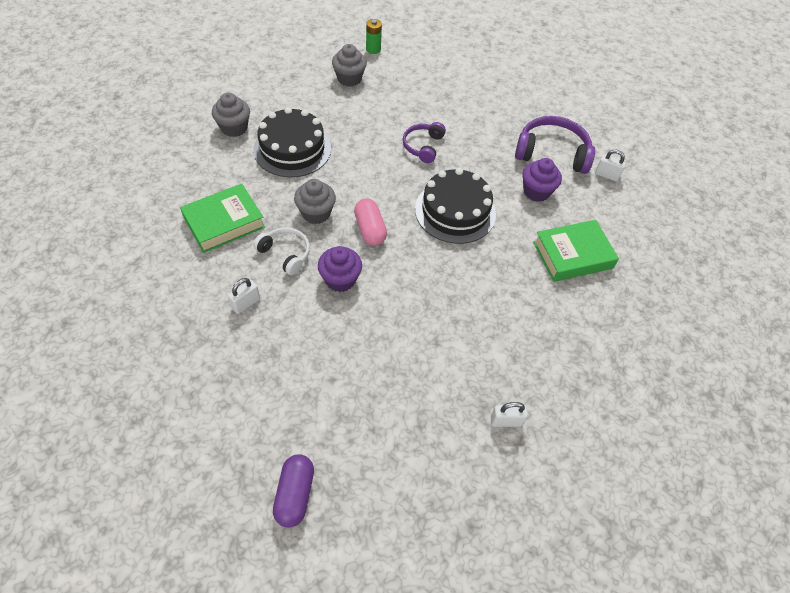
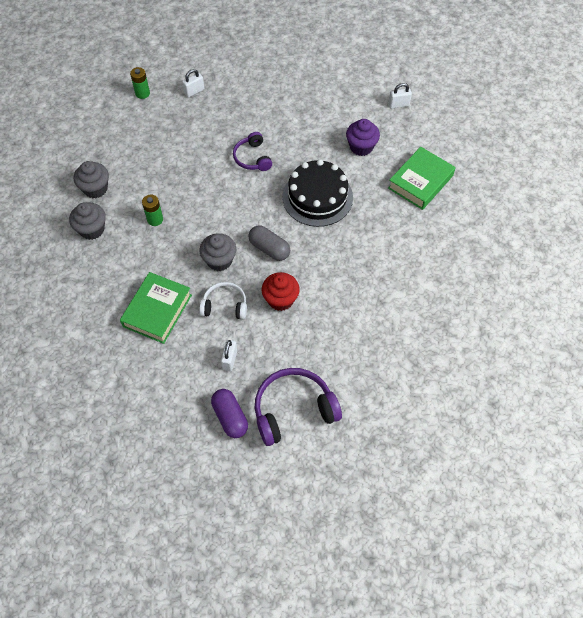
camera: 30 degrees left, 5 degrees up
(292, 149) = (155, 219): black cake -> green battery
(295, 494) = (374, 460): purple capsule -> purple capsule (230, 417)
(340, 279) = (280, 299): purple cupcake -> red cupcake
(349, 79) = (146, 132): grey cupcake -> grey cupcake (95, 189)
(370, 229) = (269, 249): pink capsule -> grey capsule
(506, 421) = (464, 325): white padlock -> white padlock (194, 91)
(552, 153) = (348, 108): purple headphones -> purple headphones (293, 410)

